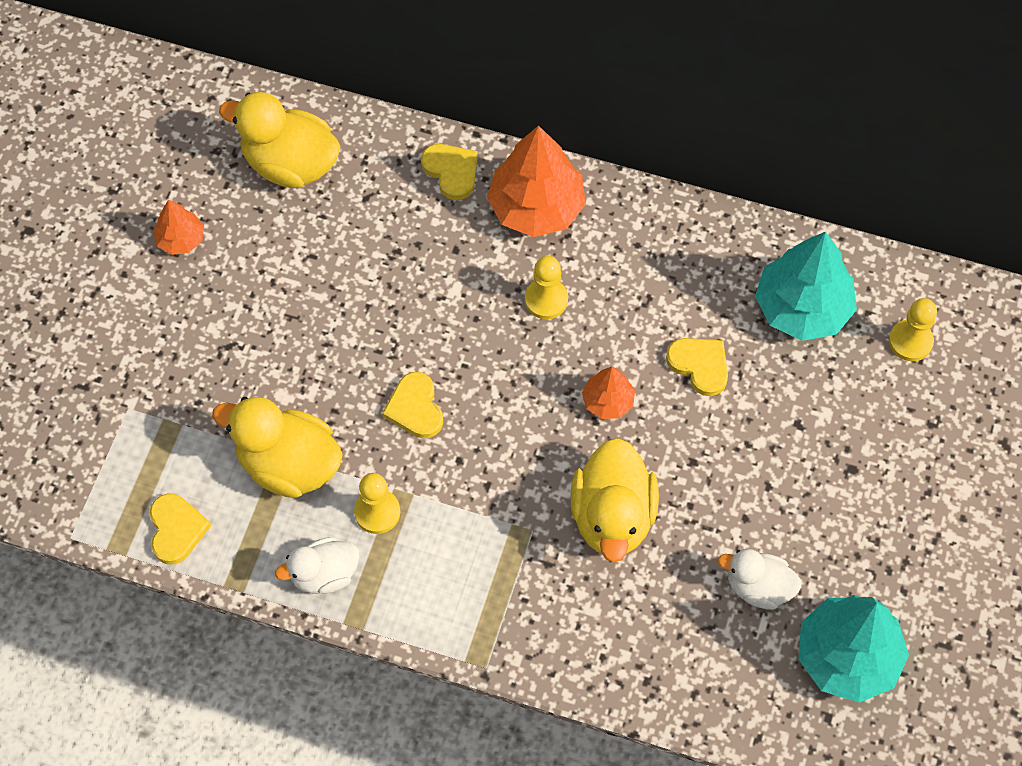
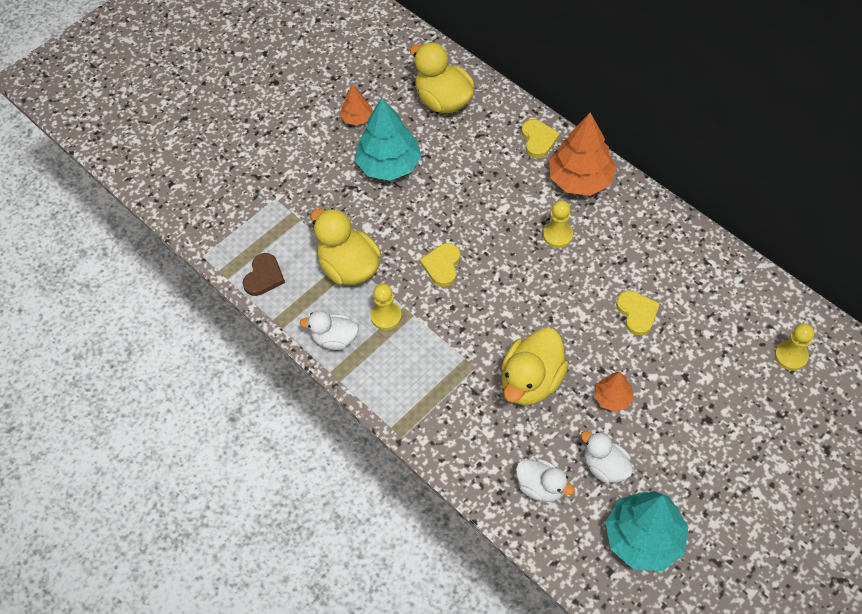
camera: 30 degrees right, 5 degrees down
(176, 529) = (264, 276): yellow heart -> brown heart
(608, 401) = (565, 311): orange tree -> orange tree (612, 398)
(694, 650) = (541, 487): none -> white duck
(802, 308) = (725, 305): turquoise tree -> turquoise tree (389, 165)

